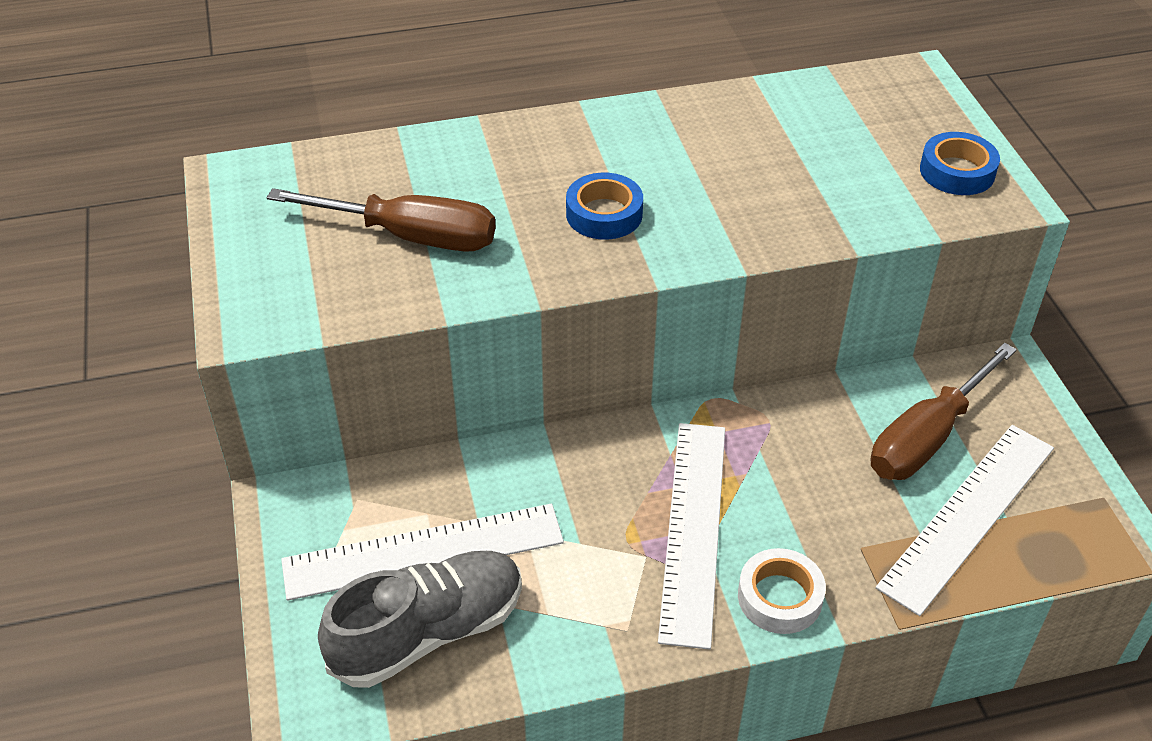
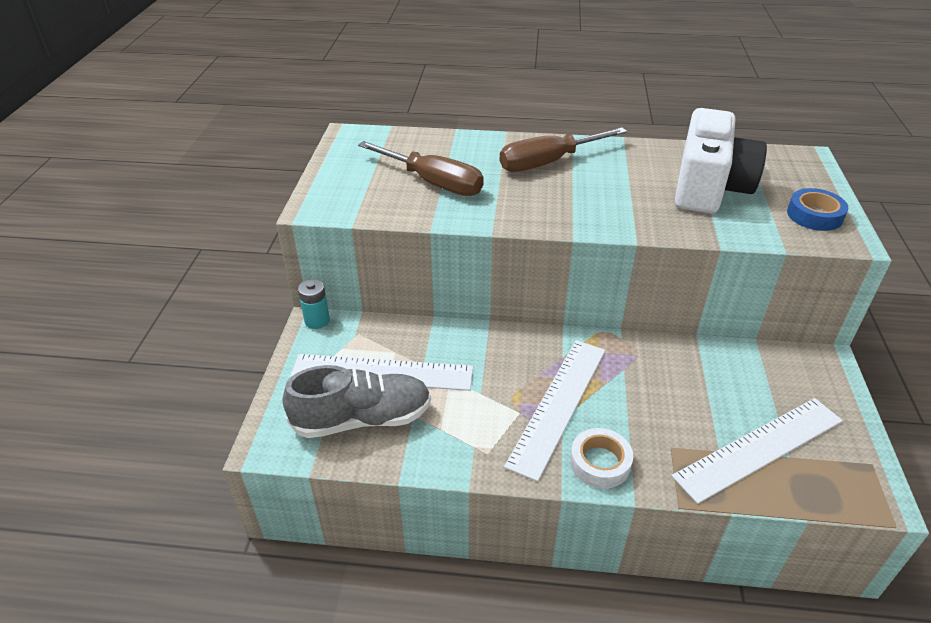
camera: 20 degrees right, 5 degrees down
(282, 495) = (317, 320): none -> turquoise battery
(604, 214) = (558, 194): blue tape -> none
(807, 156) = (709, 188): none -> white camera
(927, 437) = (747, 390): brown screwdriver -> brown screwdriver (549, 162)

